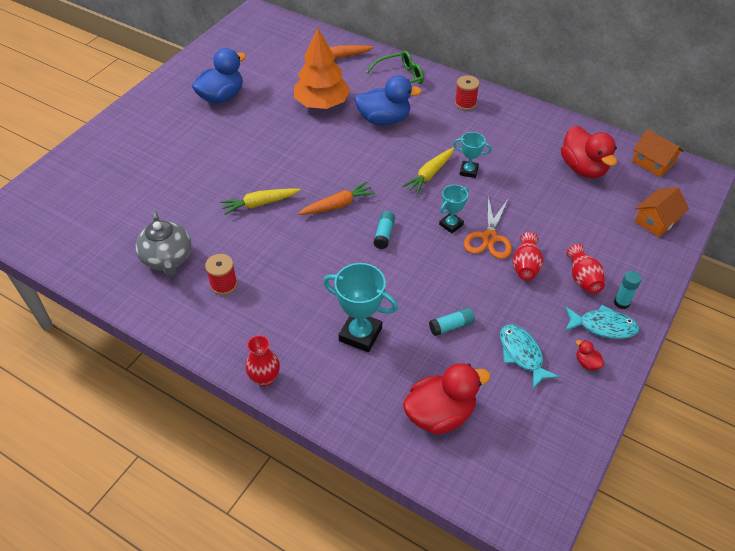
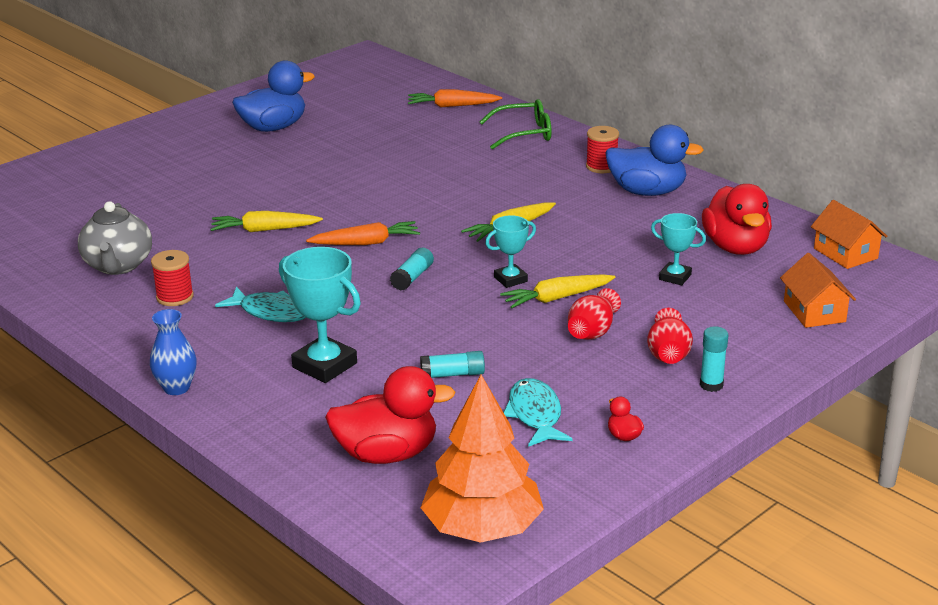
camera: 15 degrees right, 20 degrees down
(265, 378) = (176, 388): red vase -> blue vase
(322, 103) = (402, 147): orange tree -> orange tree (482, 528)
(384, 119) = (478, 170): blue duck -> blue duck (647, 192)
(468, 171) = (566, 232): turquoise trophy -> turquoise trophy (675, 277)
(489, 238) = (556, 298): orange scissors -> yellow carrot
(603, 326) = (670, 404): turquoise fish -> turquoise fish (271, 312)
(656, 221) = (814, 311): orange house -> orange house turned 75 degrees counterclockwise

